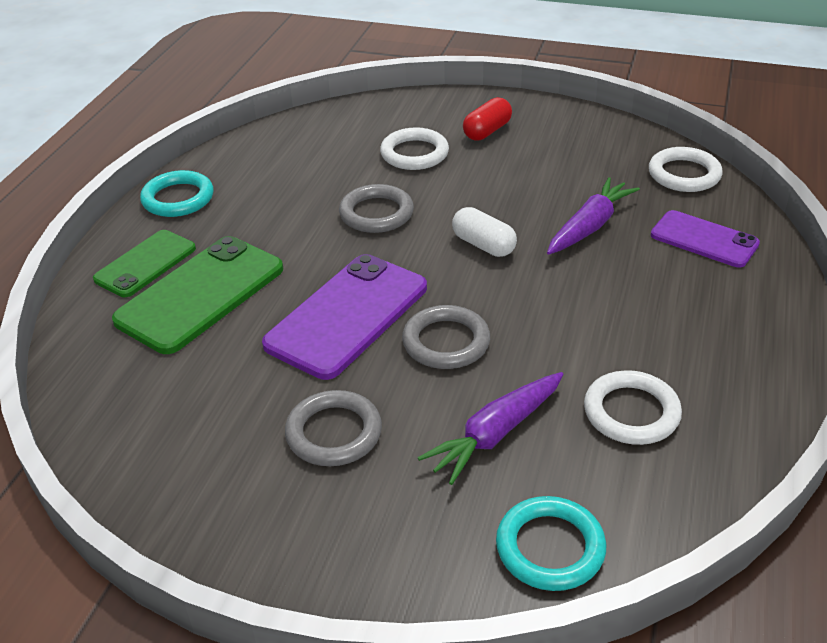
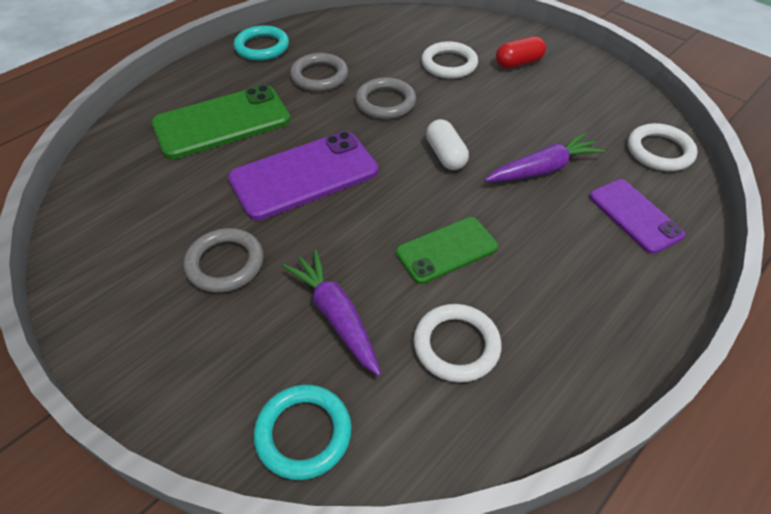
camera: 25 degrees right, 10 degrees up
(145, 264) = (206, 87): green phone -> green phone (446, 250)
(446, 342) = (357, 224): grey ring -> grey ring (319, 76)
(495, 434) = (336, 316): purple carrot -> purple carrot turned 75 degrees clockwise

